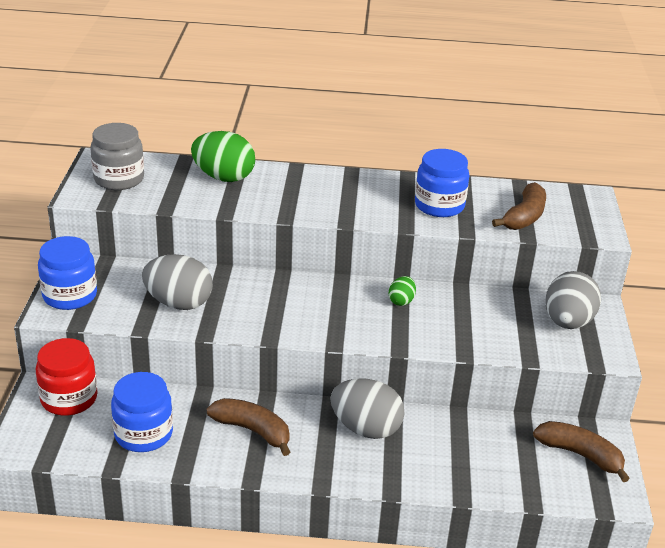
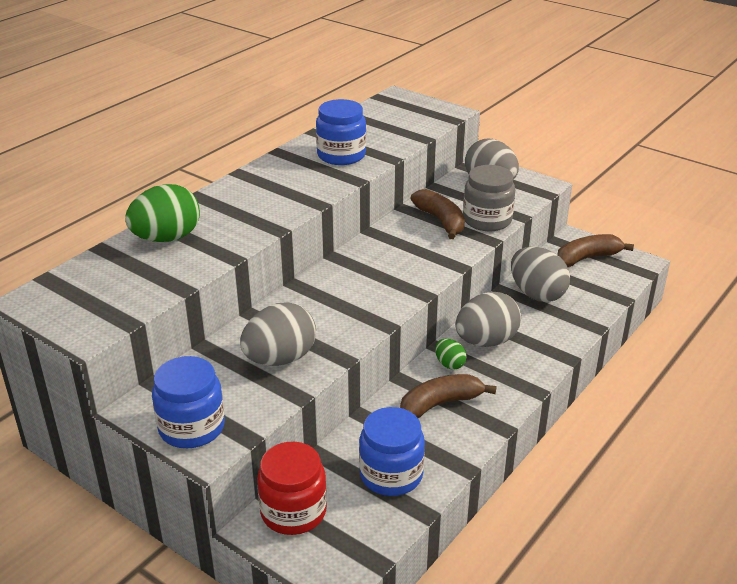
camera: 55 degrees left, 0 degrees up
(119, 179) = (88, 300): grey jar -> grey jar (487, 220)
(401, 301) = (396, 241): green egg -> green egg (449, 364)
(475, 438) = (537, 294): none -> grey egg
(524, 217) = (396, 129): brown banana -> brown banana (441, 221)

